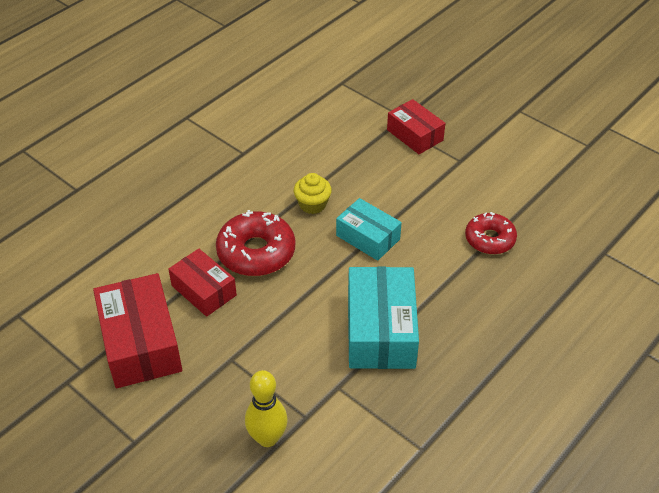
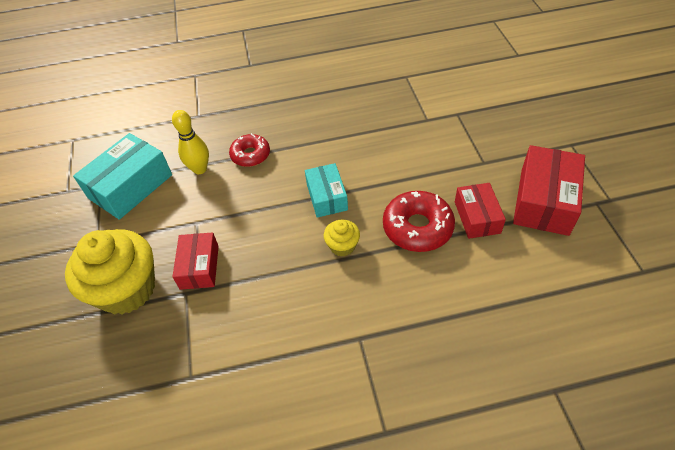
camera: 140 degrees left, 5 degrees up
(267, 438) = (486, 113): yellow bowling pin -> yellow bowling pin (200, 169)
(380, 330) = (375, 136): turquoise box -> turquoise box (130, 186)
(450, 98) = (127, 289): none -> yellow cupcake

